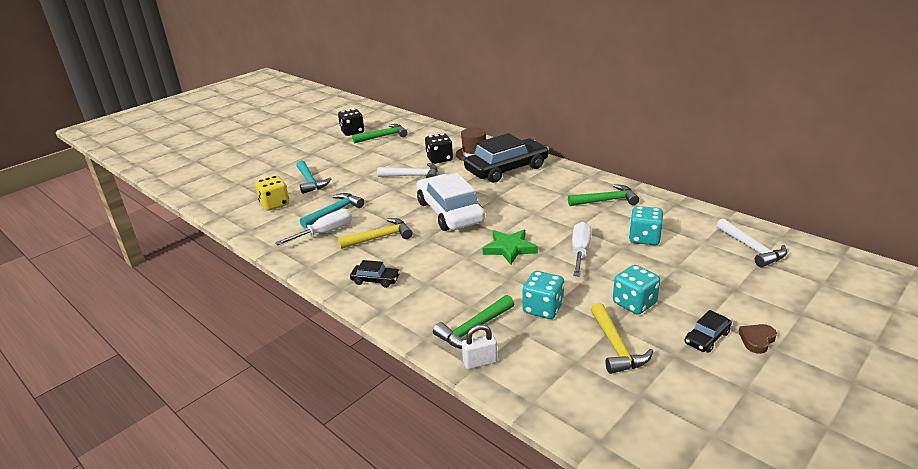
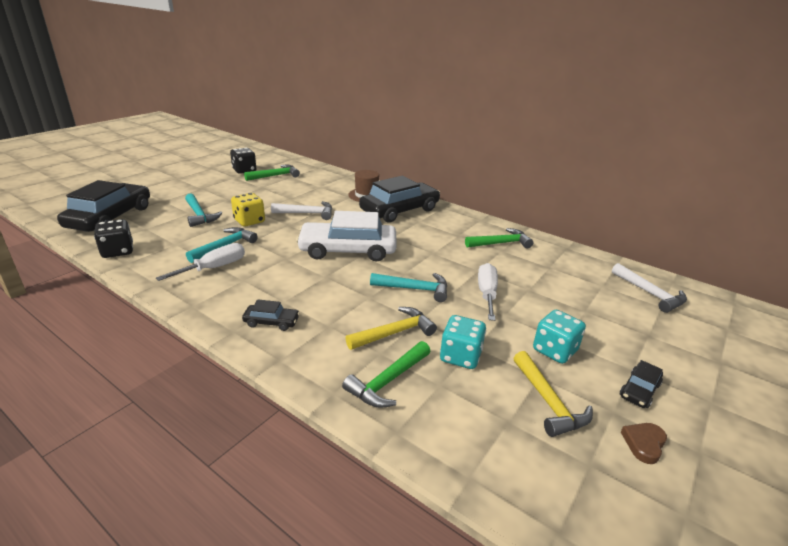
camera: 10 degrees left, 0 degrees up
(230, 187) = (110, 217): none -> black car
(274, 204) = (159, 237): yellow dice -> yellow dice (249, 221)
(379, 237) = (275, 274): yellow hammer -> yellow hammer (394, 333)
(439, 159) = (333, 199): black dice -> black dice (117, 251)
(449, 212) = (348, 250): white car -> white car turned 60 degrees counterclockwise
(480, 362) = (400, 424): white padlock -> none
(509, 249) = (414, 289): green star -> turquoise hammer
(644, 238) = (546, 281): turquoise dice -> none
(757, 340) = (690, 392): brown heart -> brown heart (644, 443)

